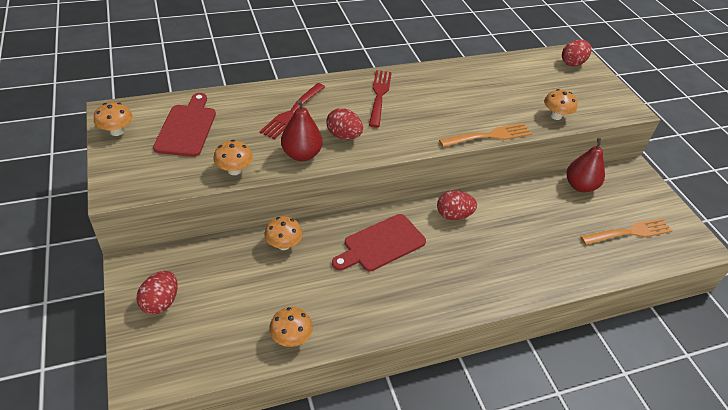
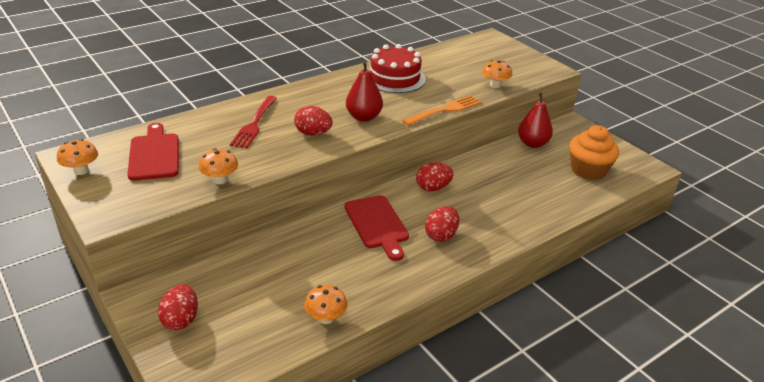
camera: 15 degrees left, 10 degrees down
(283, 244) = (284, 244): orange mushroom -> none
(301, 154) = (280, 155): red pear -> red pear (363, 117)
(379, 95) = (331, 96): red fork -> none
(381, 244) = (377, 224): red cutting board -> red cutting board turned 60 degrees counterclockwise
(452, 86) = (395, 78): none -> red cake
(572, 63) = (491, 44): red egg -> red egg (441, 235)
(629, 232) = (588, 170): orange fork -> orange cupcake

